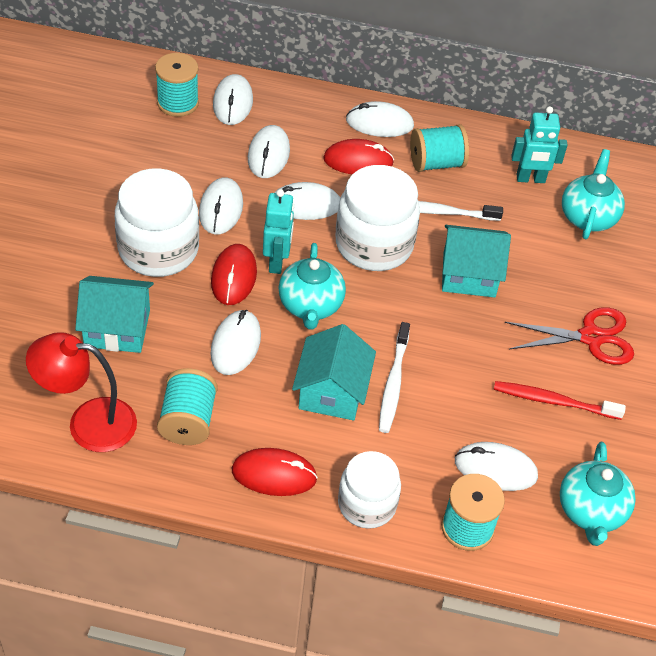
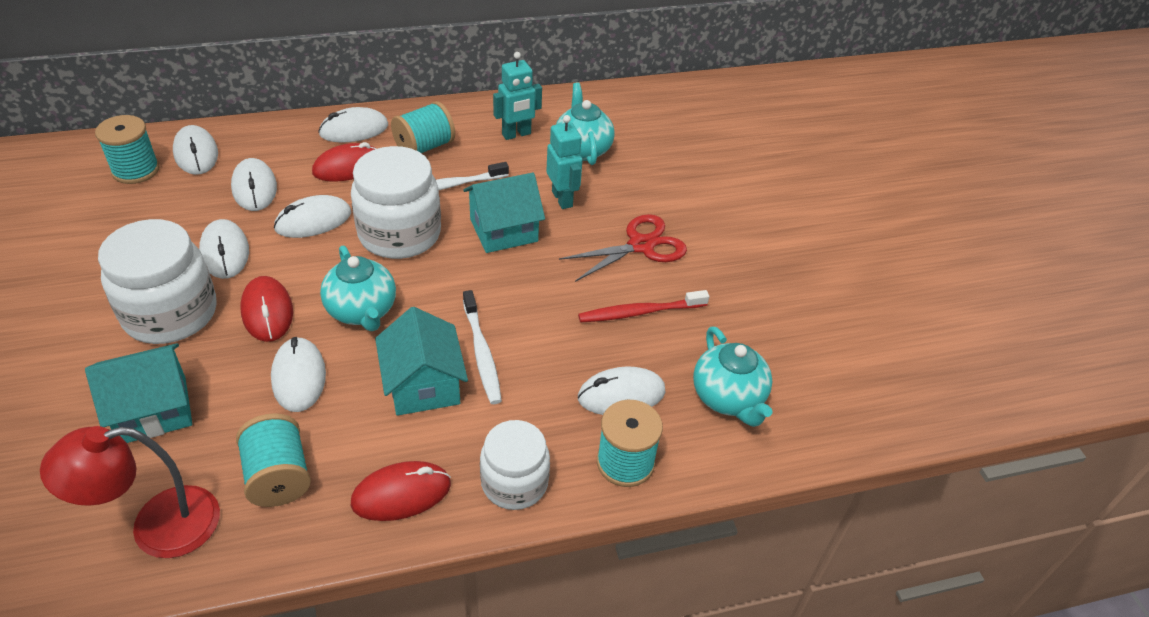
camera: 25 degrees left, 5 degrees down
(277, 262) = (308, 282): turquoise robot -> turquoise robot (562, 199)

